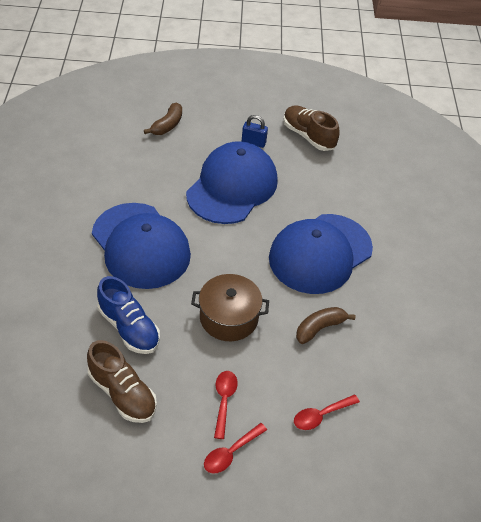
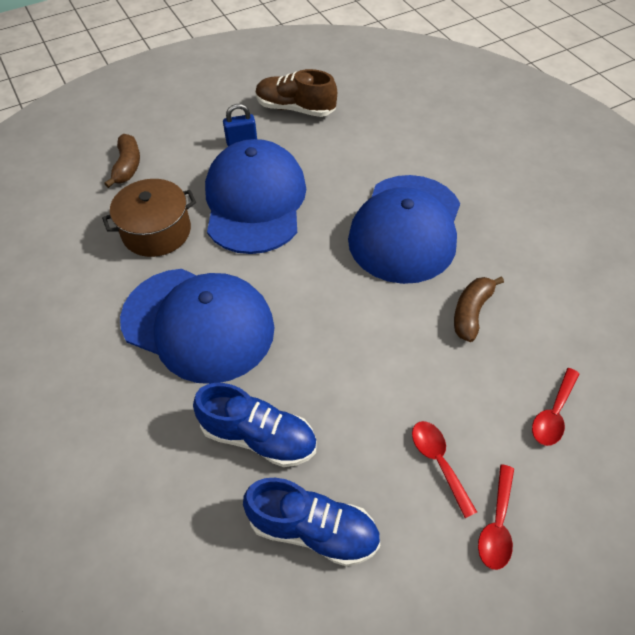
camera: 25 degrees left, 5 degrees up
(122, 393) = (313, 529): brown shoe -> blue shoe
(229, 317) = (366, 355): brown pot -> brown pot (156, 231)

